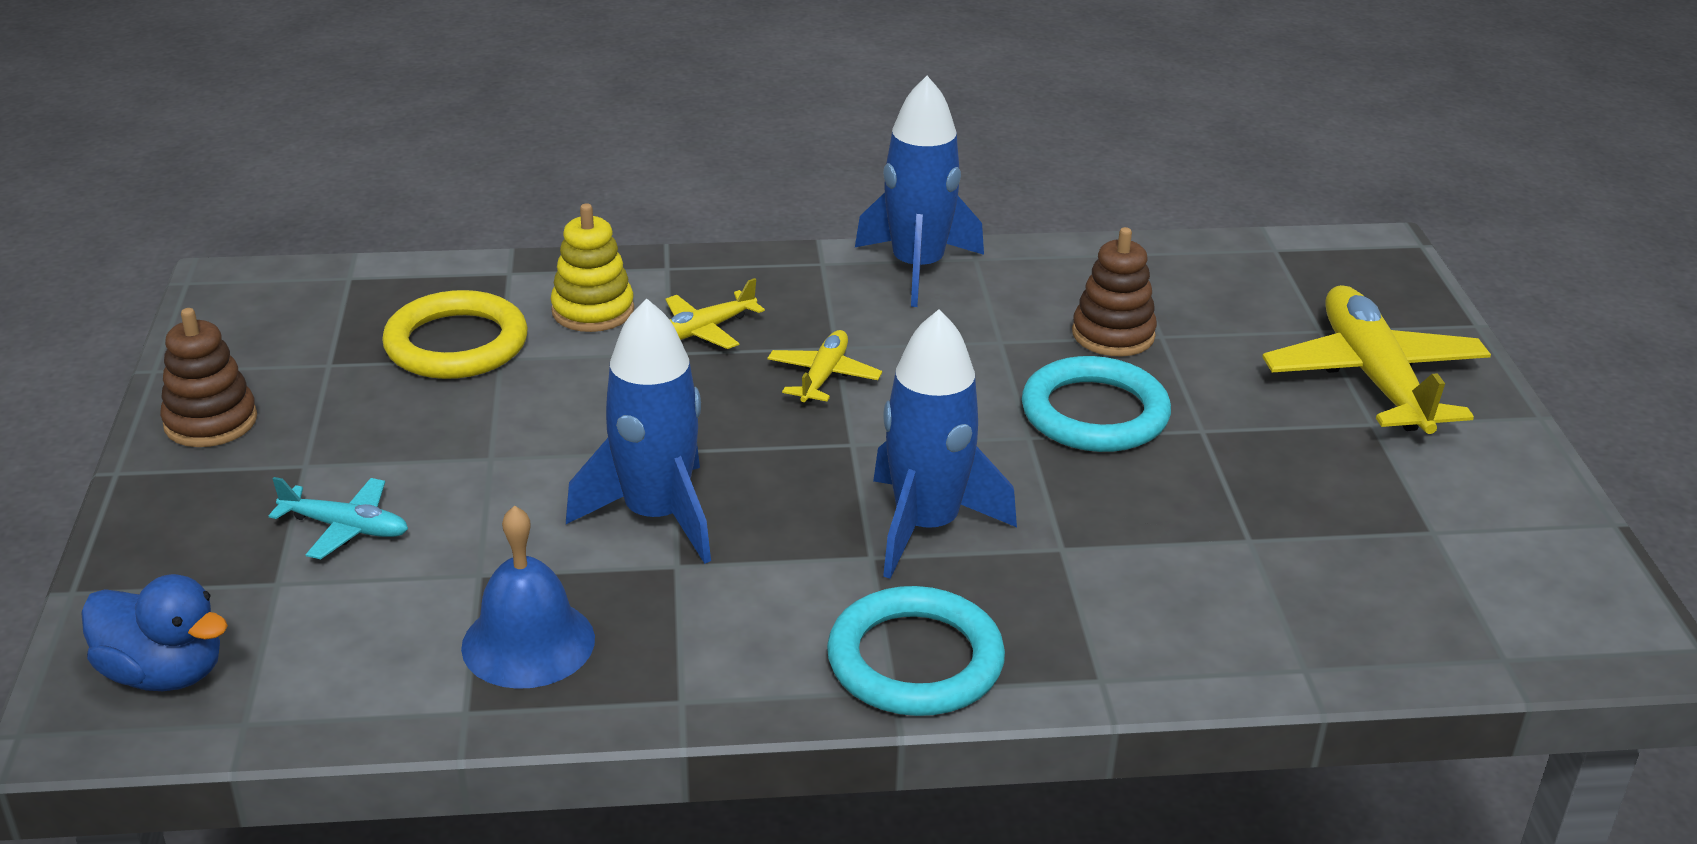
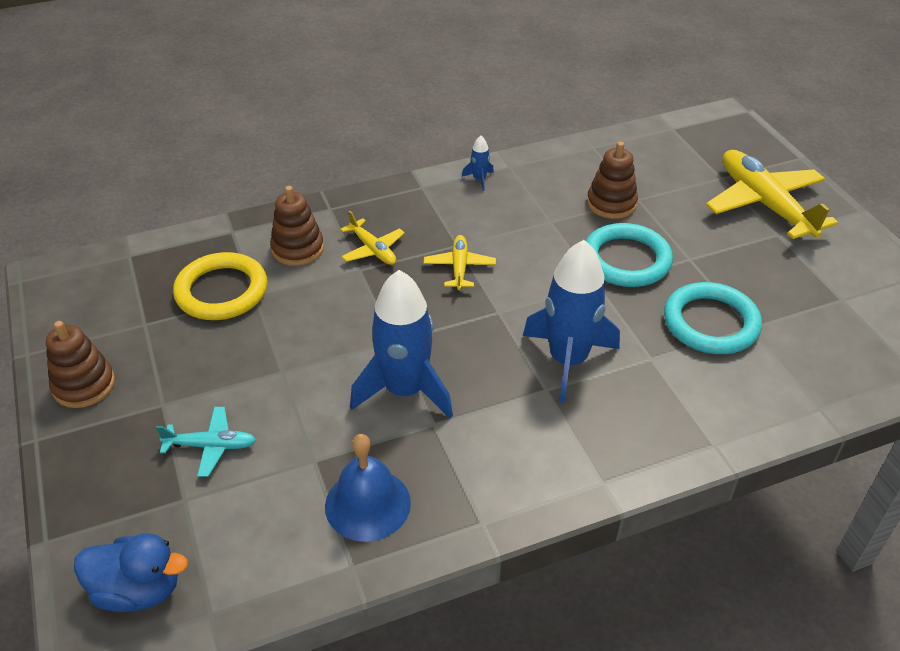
camera: 15 degrees left, 10 degrees up
(593, 311) = (297, 249): yellow stacking toy -> brown stacking toy
(704, 330) = (373, 249): yellow plane -> yellow plane turned 75 degrees counterclockwise
(915, 660) = (605, 457): turquoise ring -> turquoise ring (710, 323)
(917, 268) = (479, 179): blue rocket -> blue rocket, size x0.41

